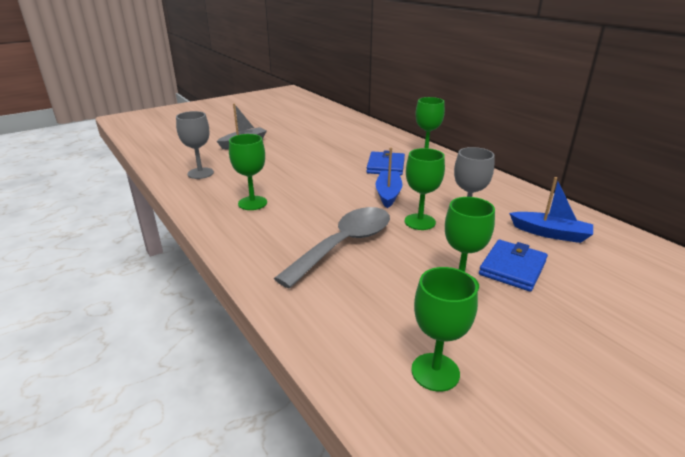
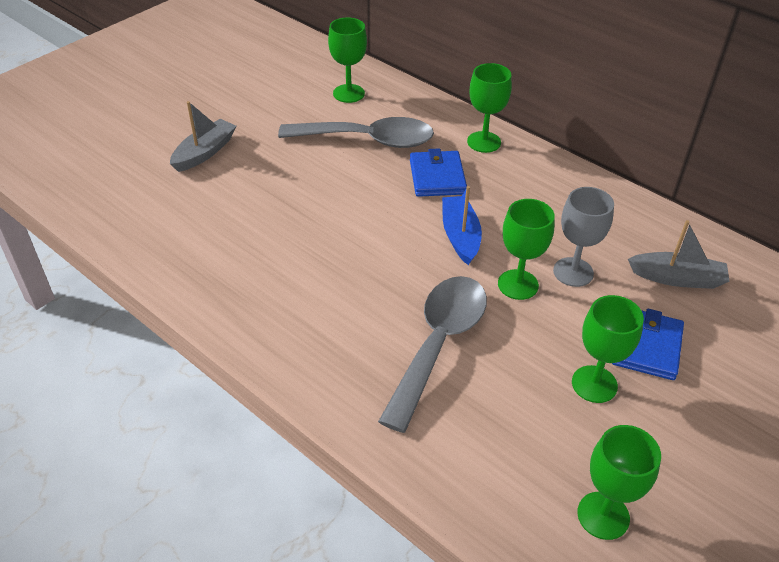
camera: 15 degrees left, 15 degrees up
(200, 173) = (174, 234): grey goblet -> none
(252, 203) = (283, 286): green goblet -> green goblet (348, 93)
(347, 147) = (367, 140): none -> grey spoon
(550, 233) = (677, 278): blue boat -> grey boat

